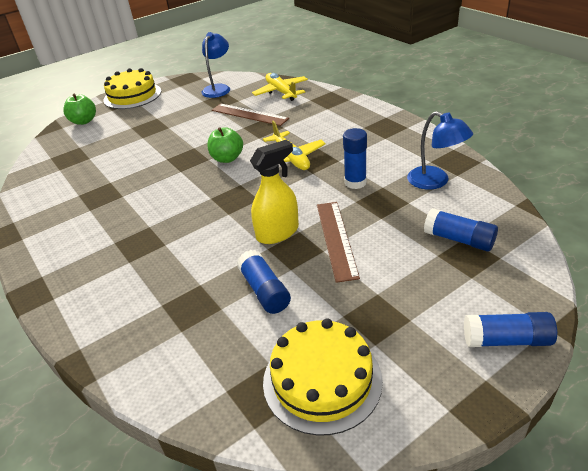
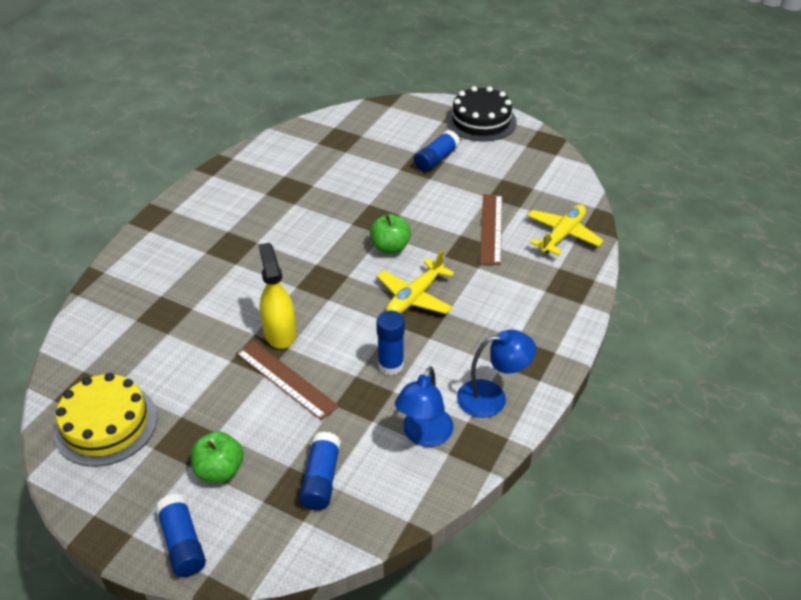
camera: 60 degrees right, 5 degrees up
(84, 121) = (409, 114): green apple -> green apple (219, 470)
(132, 95) = (481, 121): yellow cake -> black cake
(218, 88) = (538, 179): blue lamp -> blue lamp (492, 397)
(264, 291) = (196, 353): blue glue stick -> blue glue stick (436, 159)
(278, 232) = (280, 333): yellow spray bottle -> yellow spray bottle turned 135 degrees counterclockwise
(336, 239) = (285, 379): brown ruler -> brown ruler turned 75 degrees clockwise

